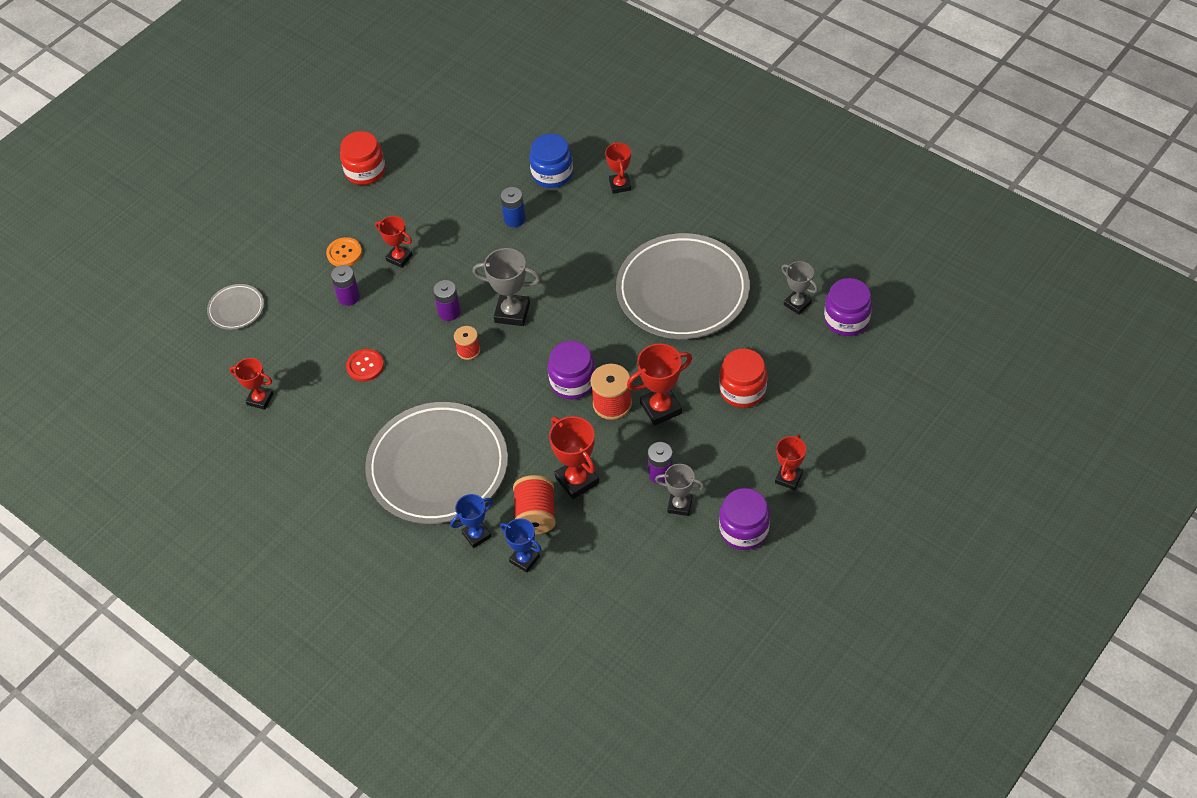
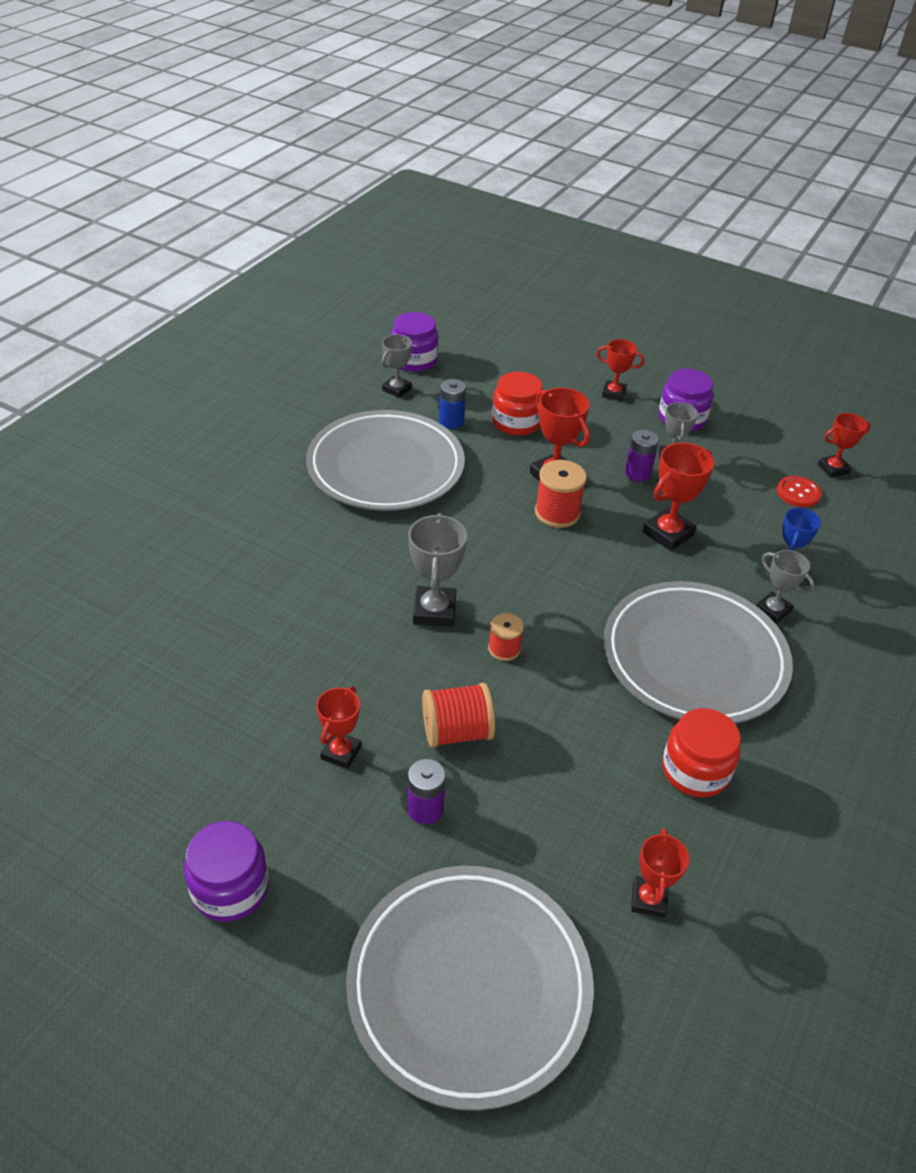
camera: 105 degrees left, 10 degrees down
(236, 309) = (469, 986): grey plate -> grey plate, size x2.30
(344, 253) = (332, 832): orange button -> none
(365, 171) = (141, 833): red jar -> red jar (695, 771)
(365, 366) = (554, 764): red button -> red button (798, 493)
(449, 312) = (441, 677): purple battery -> none
(476, 535) = (773, 610): blue trophy -> grey trophy
(514, 219) = (265, 624): blue battery -> blue battery (451, 421)
(535, 515) = (725, 563): red spool -> red spool (456, 732)
(552, 174) = (180, 592): blue jar -> none
(573, 382) = (534, 546): purple jar -> purple jar (230, 888)
(620, 185) = (209, 526): red trophy -> red trophy (833, 469)

